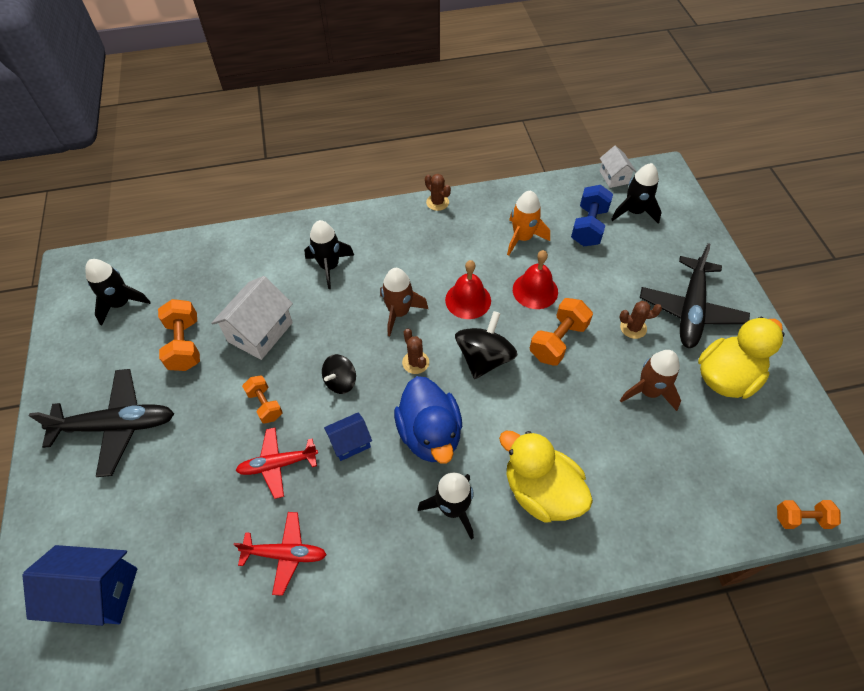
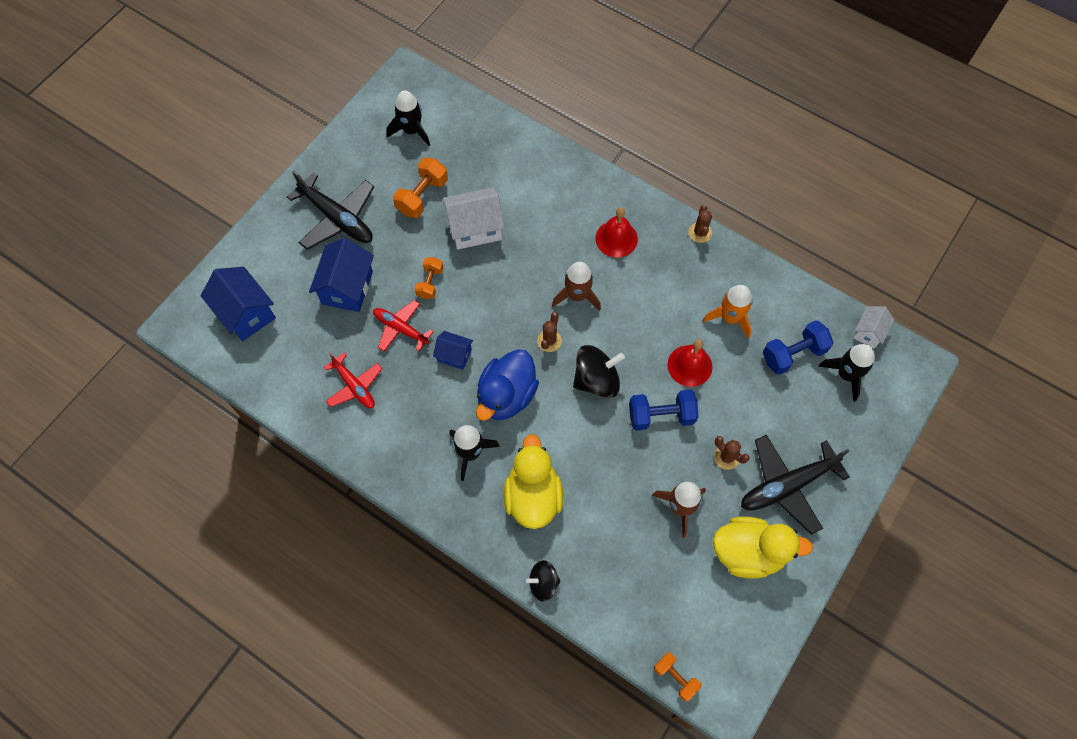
camera: 45 degrees right, 10 degrees up
(188, 475) = (347, 287): none -> blue house
(329, 266) = (567, 218): black rocket -> none
(341, 381) = (489, 310): black spinning top -> black spinning top (543, 583)
(468, 300) = (633, 329): red bell -> red bell (616, 238)
(558, 341) = (661, 416): orange dumbbell -> blue dumbbell

